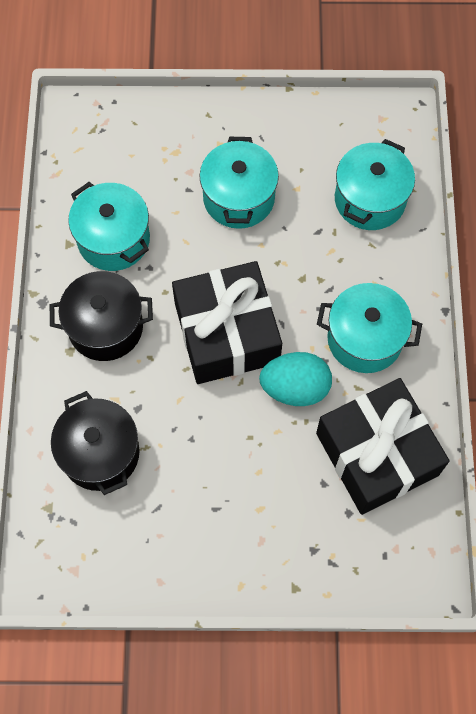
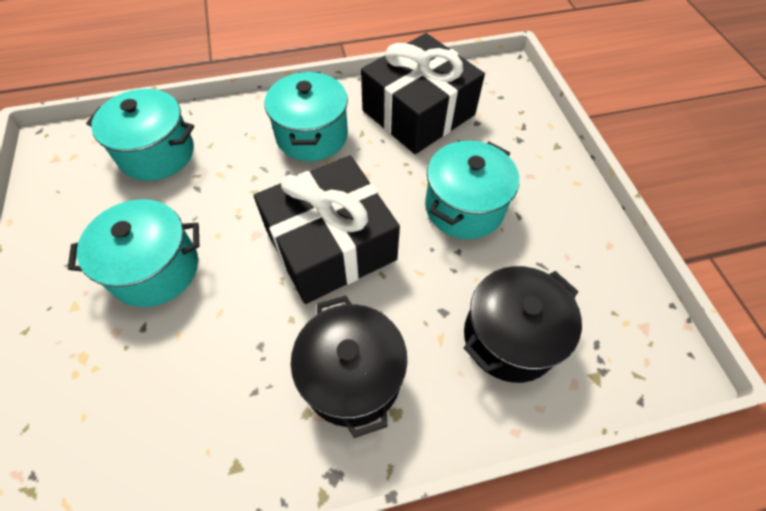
camera: 105 degrees left, 10 degrees down
(113, 239) = (223, 403): turquoise pot -> turquoise pot (464, 207)
(295, 388) = (375, 177): turquoise egg -> none

